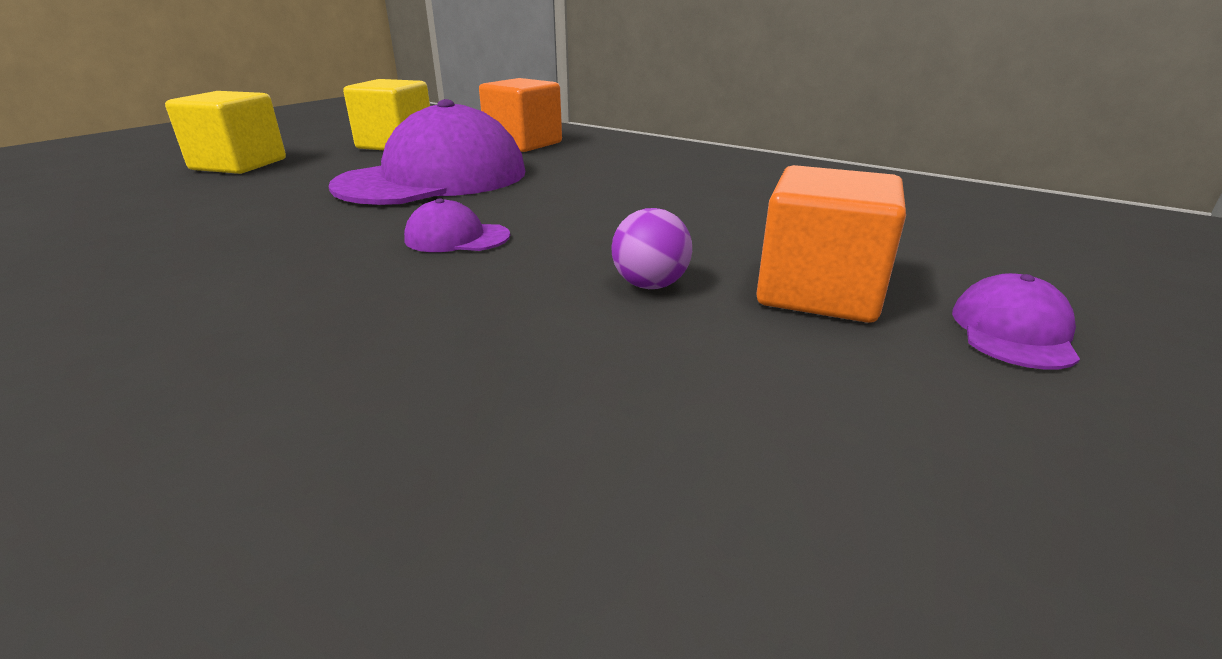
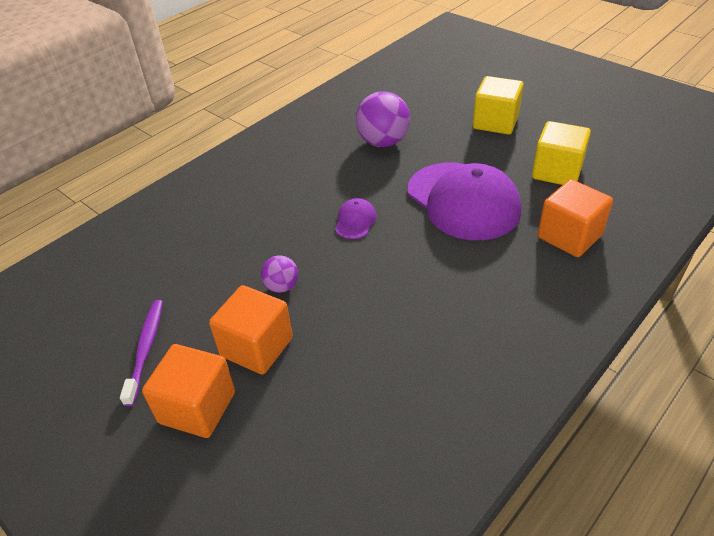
camera: 100 degrees right, 15 degrees up
(199, 227) = (383, 142): none -> purple ball
(957, 440) = (146, 349): none -> purple toothbrush
(1013, 331) = (197, 407): purple cap -> orange cube

